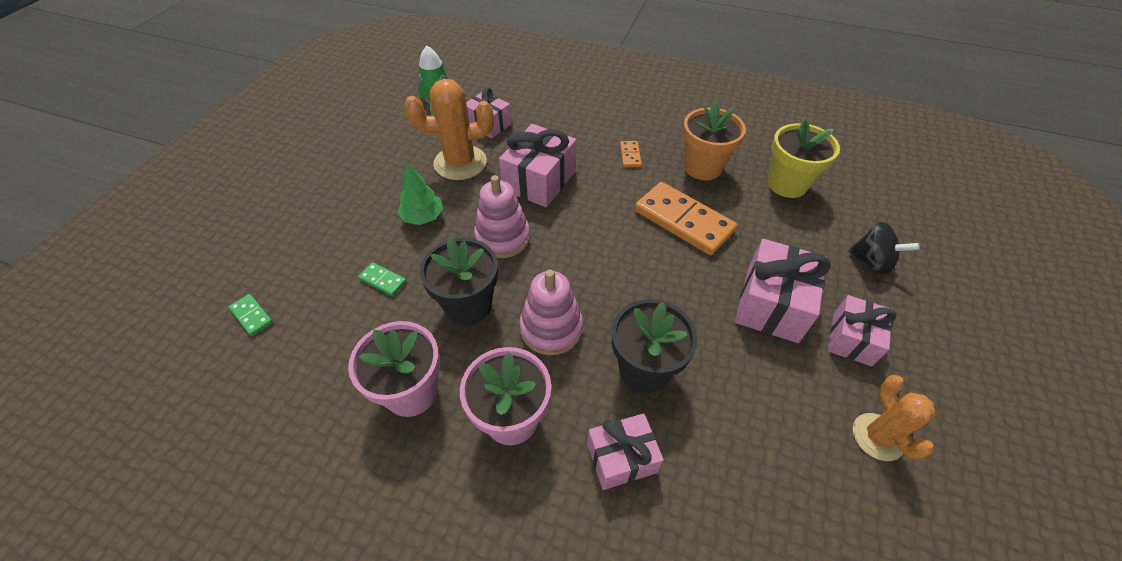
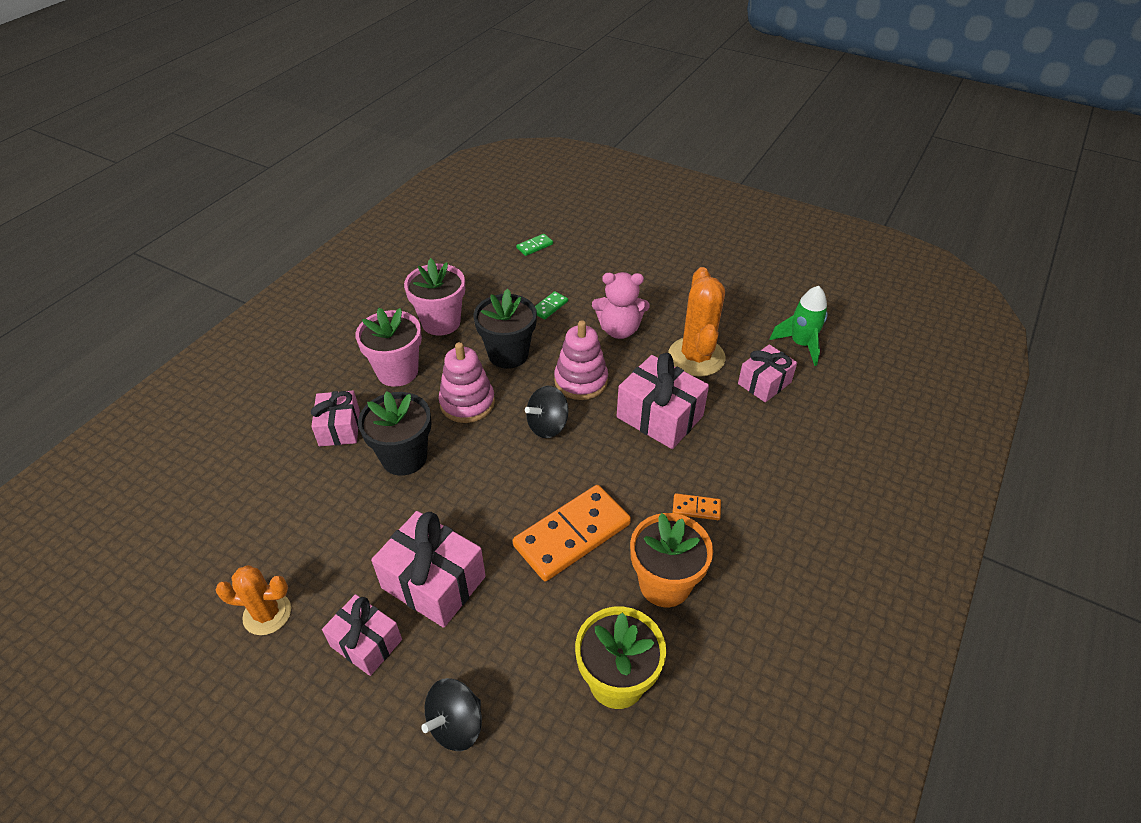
camera: 100 degrees right, 5 degrees down
(423, 217) = (619, 330): green tree -> pink teddy bear
(568, 254) = (547, 425): none -> black spinning top

